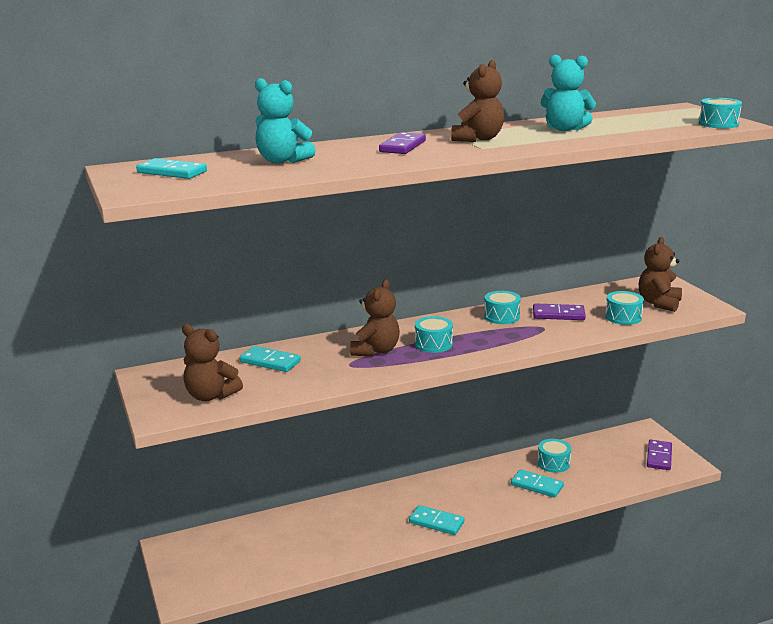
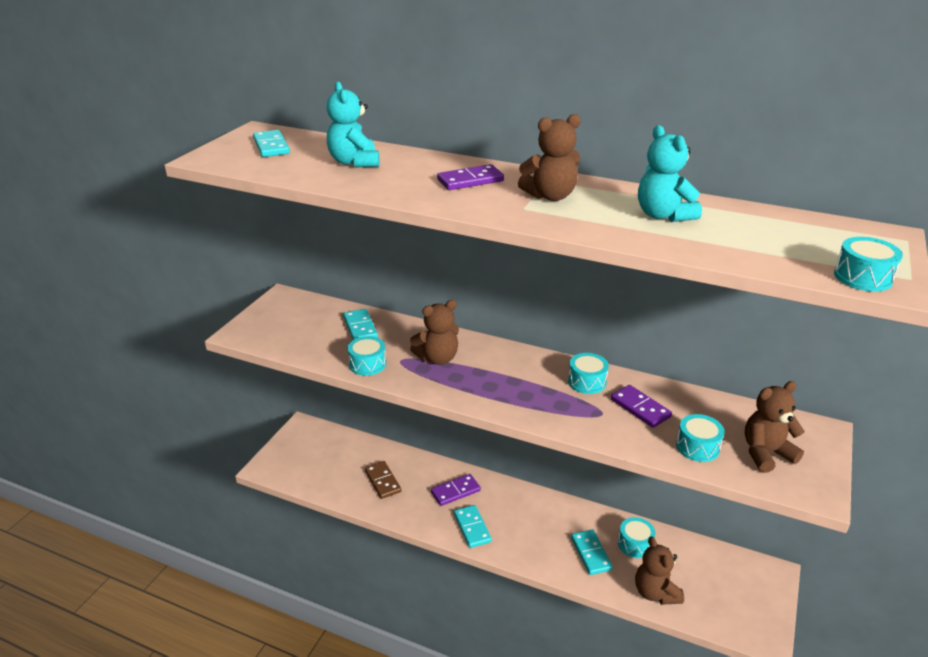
camera: 45 degrees right, 10 degrees up
(210, 396) = (285, 334): brown teddy bear -> brown teddy bear (655, 592)
(315, 538) = (382, 481): none -> brown domino
(433, 344) = (487, 377): turquoise drum -> turquoise drum (367, 364)
(659, 457) = (745, 608): purple domino -> purple domino (455, 491)

